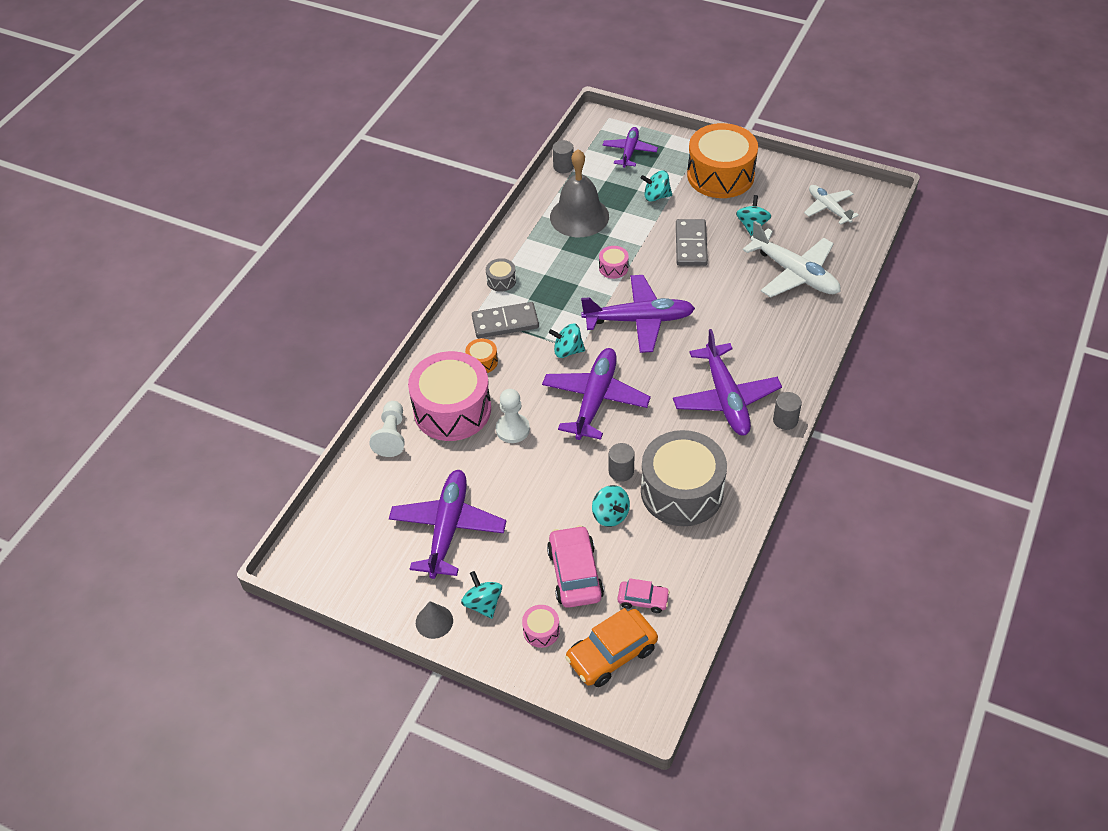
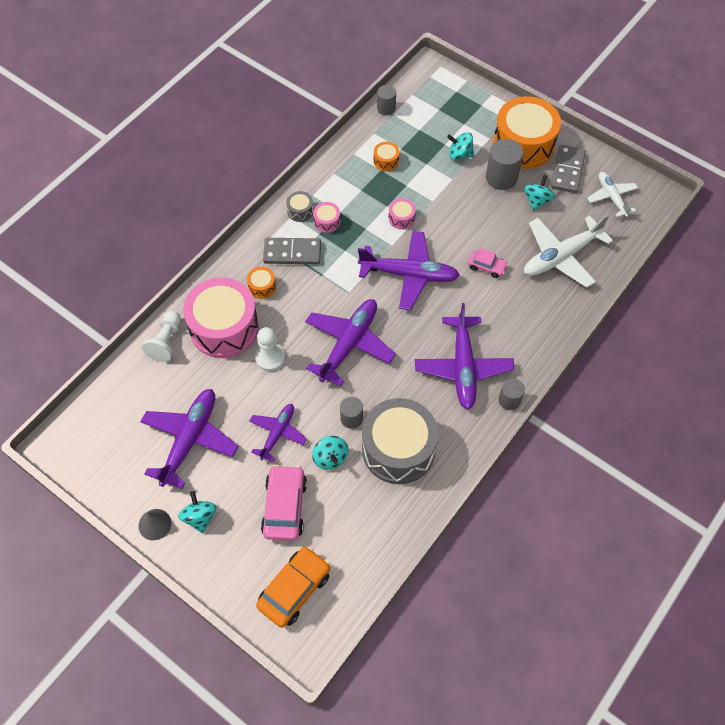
camera: 10 degrees right, 10 degrees up
(541, 631) = (241, 554): pink drum -> pink drum (327, 222)
(567, 351) = (338, 291): turquoise spinning top -> none
(579, 216) = (386, 161): grey bell -> orange drum
(611, 654) = (294, 589): orange car -> orange car turned 150 degrees clockwise
(629, 151) = (449, 104): purple plane -> purple plane (277, 433)
(643, 600) = (335, 545): pink car -> pink car (486, 266)
(691, 245) = (476, 209): grey domino -> grey domino (567, 171)
(707, 210) = (501, 177): none -> grey cylinder
(794, 273) = (561, 257): white plane -> white plane turned 90 degrees clockwise

